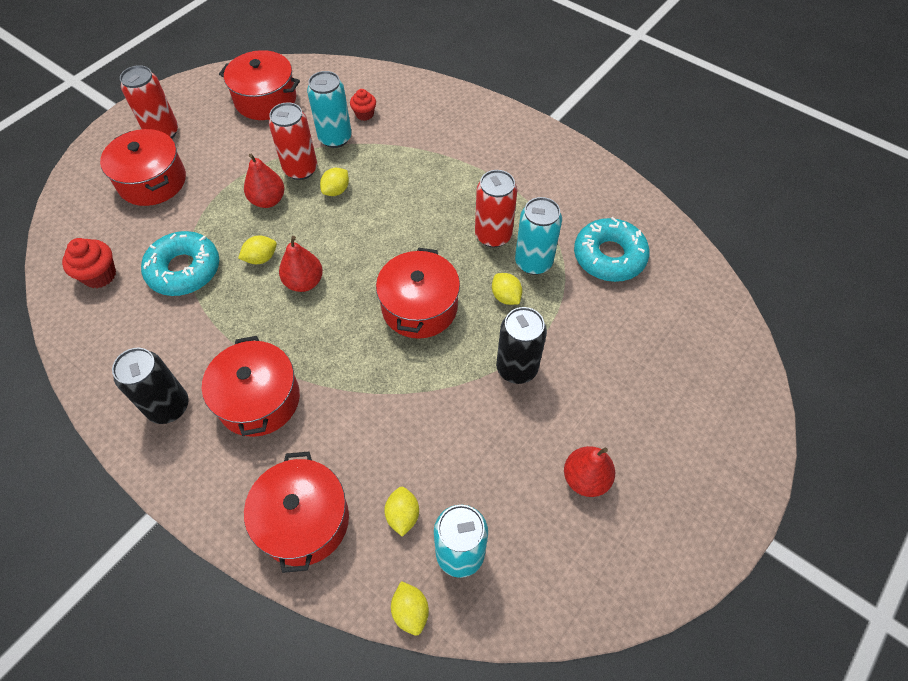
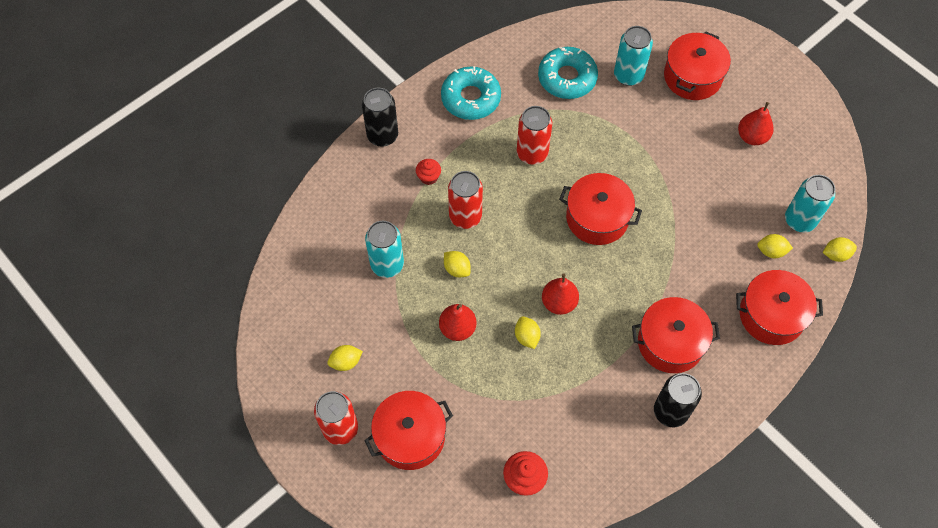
camera: 80 degrees left, 5 degrees up
(184, 270) = (529, 403): turquoise donut -> turquoise donut (471, 98)
(265, 100) = (314, 326): red pot -> red pot (692, 76)
(300, 169) = (423, 298): red can -> red can (465, 216)
(364, 114) = (359, 236): red cupcake -> red cupcake (428, 177)
(506, 297) = (595, 156): yellow lemon -> yellow lemon (346, 362)
(516, 368) = (661, 160): black can -> black can (382, 136)
(533, 262) = (564, 130): turquoise can -> turquoise can (628, 75)

